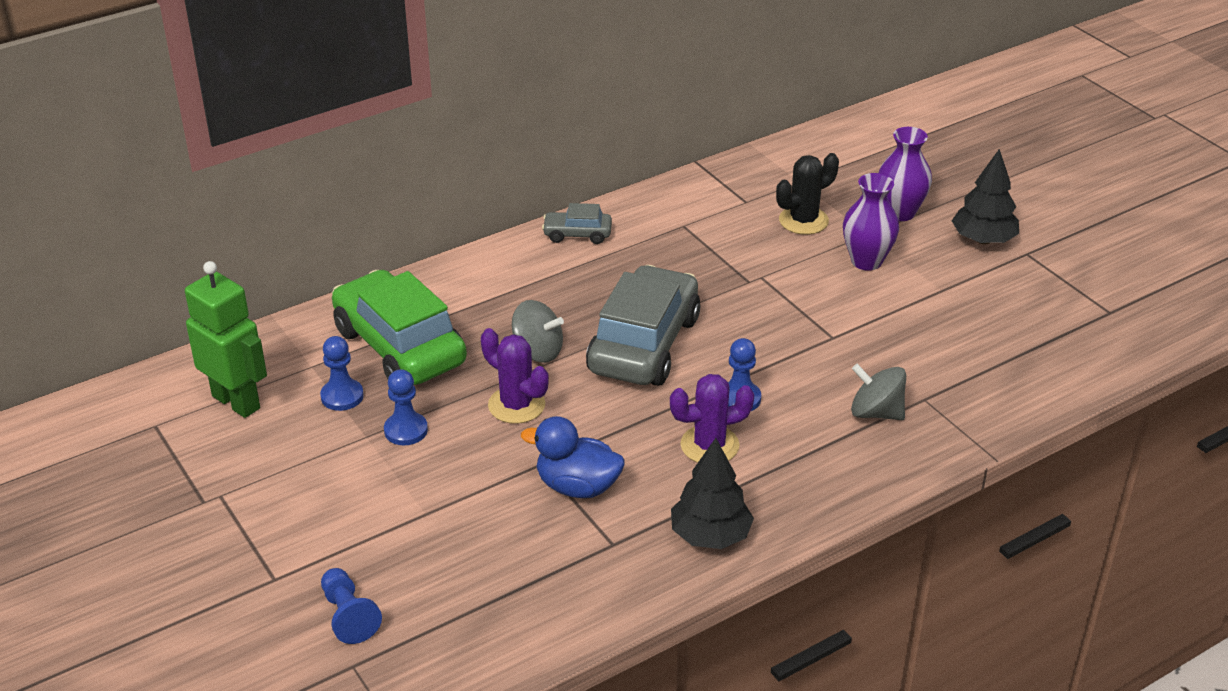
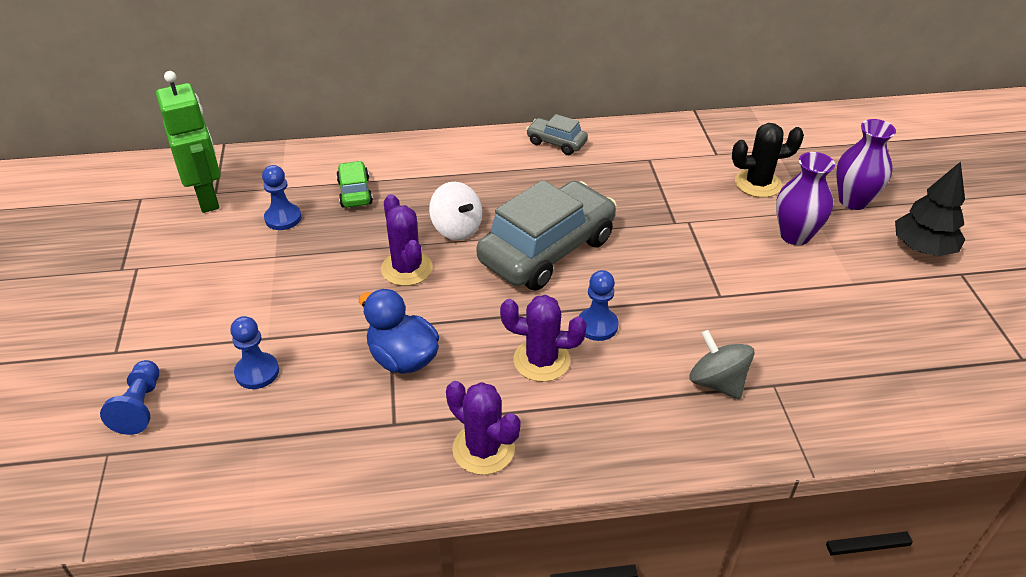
camera: 25 degrees right, 5 degrees up
(399, 347) = (355, 192): green car -> green car, size x0.46
(406, 430) = (307, 261): blue pawn -> blue pawn (257, 372)
(538, 351) = (456, 228): grey spinning top -> white spinning top
(710, 536) = (483, 449): black tree -> purple cactus

